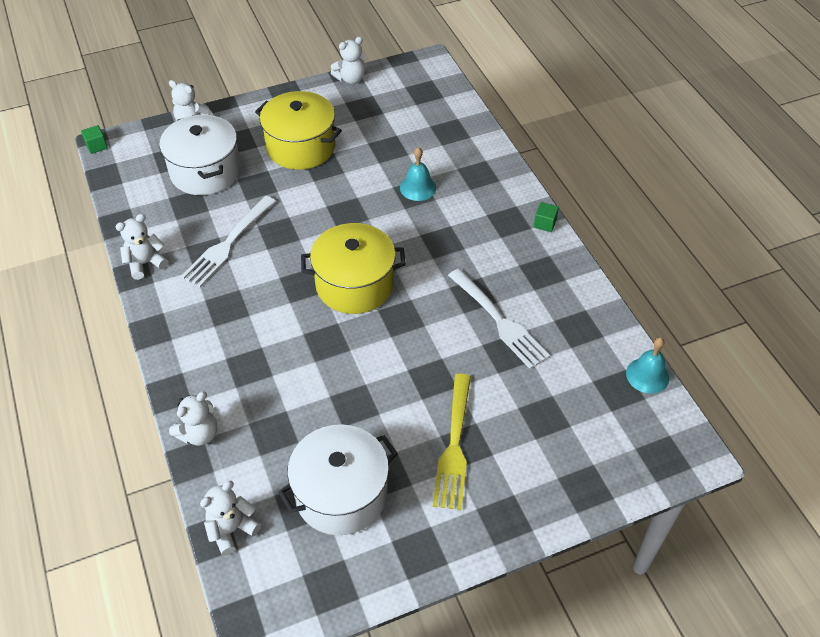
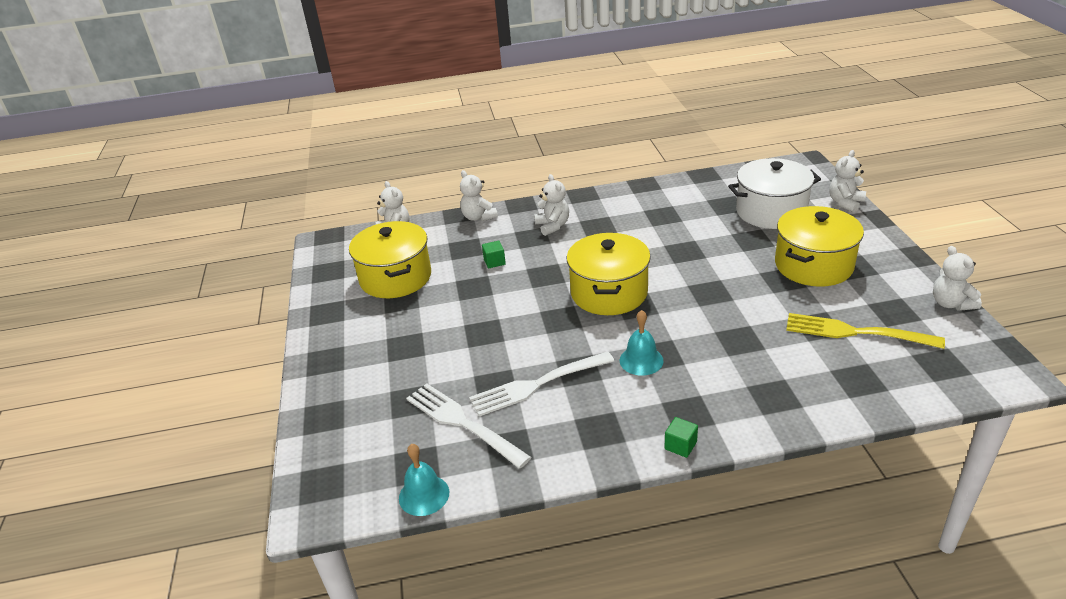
camera: 105 degrees right, 15 degrees down
(96, 146) = (802, 159): green cube -> green cube (494, 262)
(145, 263) = (655, 188): white teddy bear -> white teddy bear (552, 226)
(228, 243) = (673, 225): white fork -> white fork (464, 423)
(341, 494) = (395, 278): white pot -> yellow pot
(418, 187) = (748, 343): turquoise bell -> turquoise bell (641, 360)
(454, 445) = (409, 339): yellow fork -> yellow fork (856, 332)

